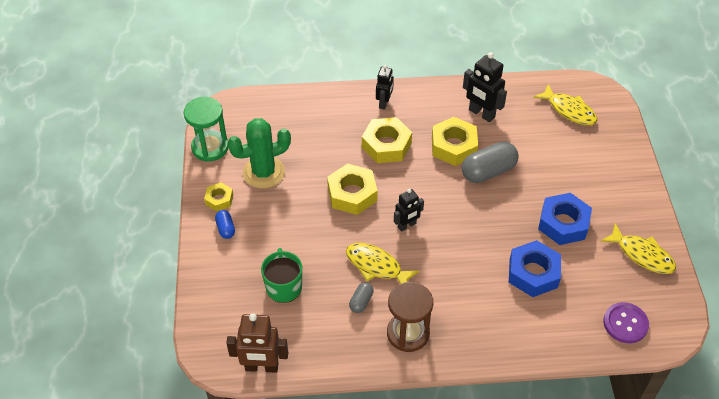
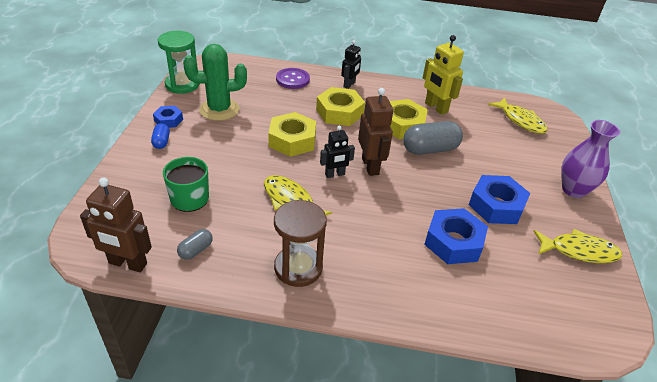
camera: 10 degrees right, 10 degrees down
(219, 199) = (168, 120): yellow nut -> blue nut
(361, 302) = (261, 228): grey capsule -> grey capsule (196, 250)
(437, 207) = (370, 166): none -> brown robot
(481, 114) = (436, 107): black robot -> yellow robot
(625, 323) = (550, 315): purple button -> purple button (292, 79)
(630, 187) = (573, 190): none -> purple vase
(642, 255) = (579, 251): yellow fish -> yellow fish turned 45 degrees counterclockwise

